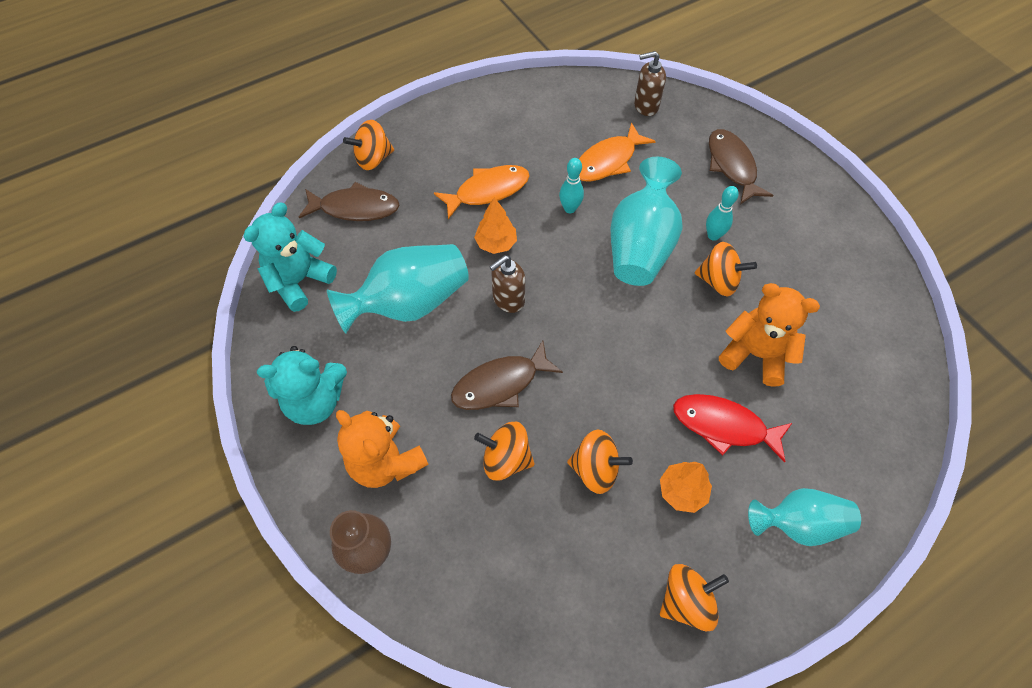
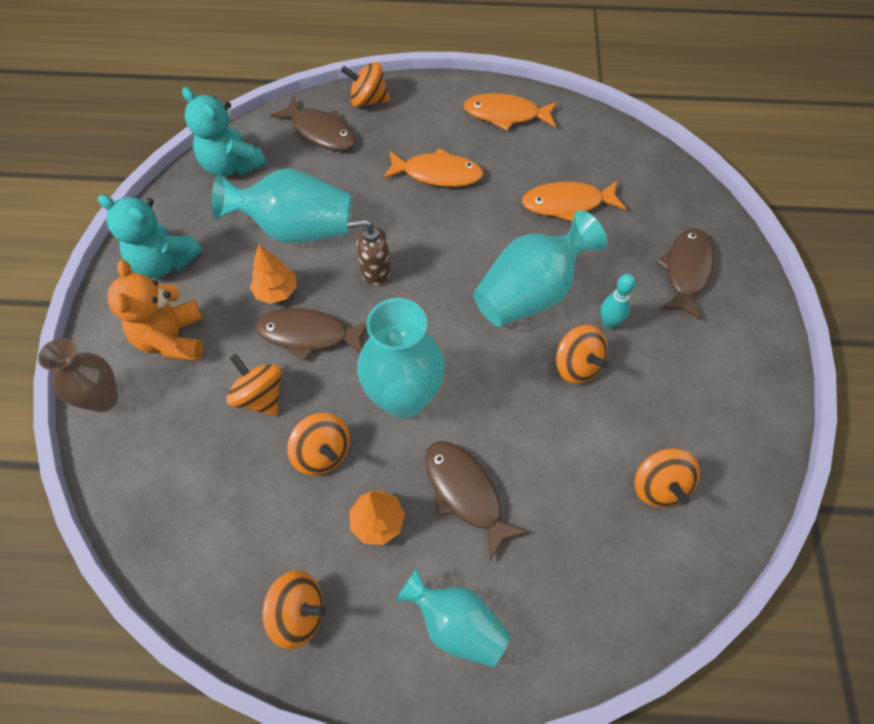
camera: 35 degrees right, 0 degrees up
(299, 281) = (232, 165): turquoise teddy bear -> turquoise teddy bear turned 120 degrees counterclockwise
(496, 243) = (406, 220): orange tree -> orange tree (276, 291)
(500, 113) = (506, 115): none -> orange fish
(570, 208) = (495, 226): turquoise bowling pin -> none
(619, 385) = (404, 398): none -> turquoise vase
(645, 106) = (648, 174): brown soap dispenser -> none
(724, 426) = (465, 493): red fish -> brown fish
(755, 354) = (553, 451): orange teddy bear -> none
(841, 332) = (658, 486): none -> orange spinning top

